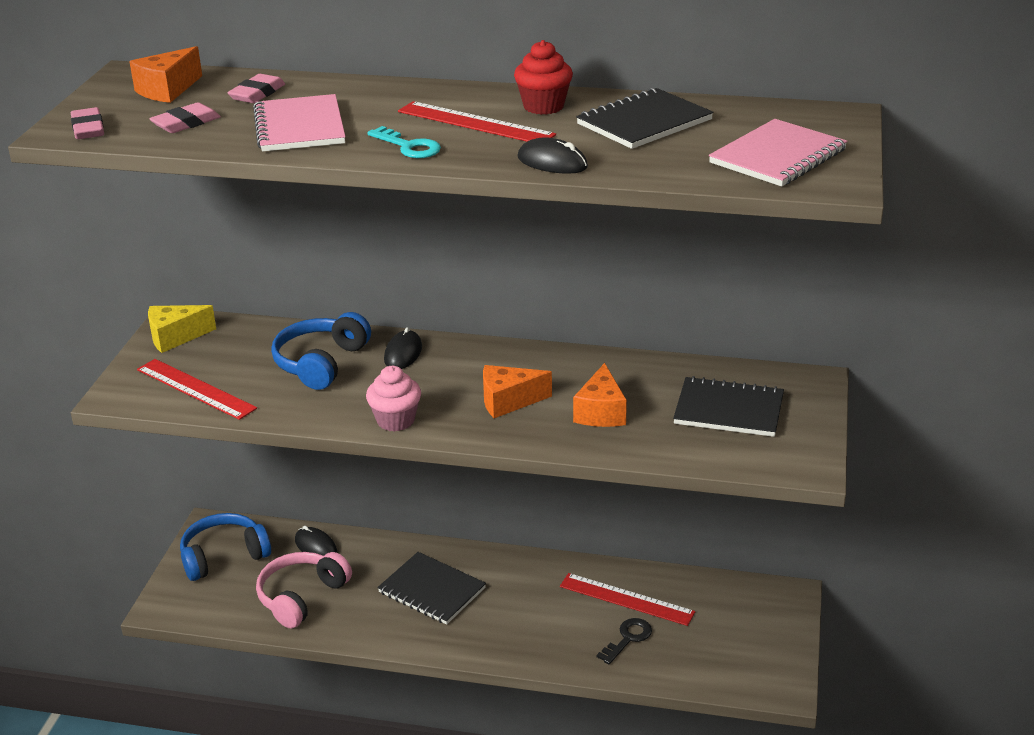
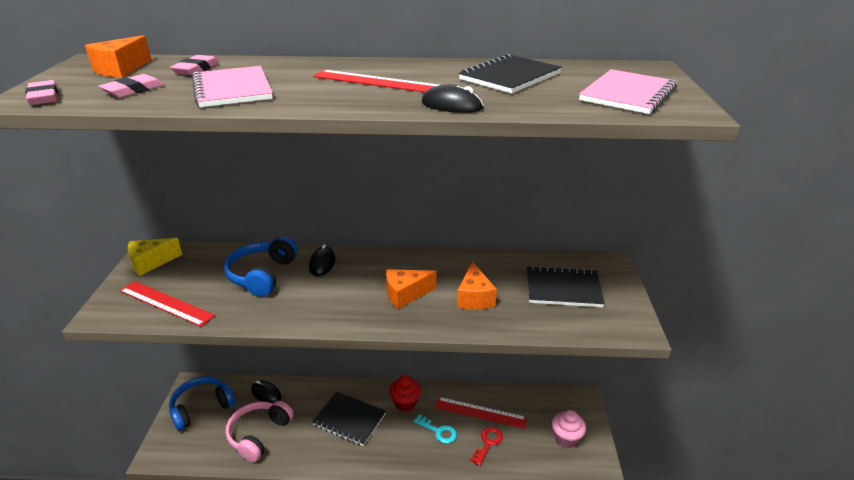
camera: 10 degrees left, 0 degrees up
(395, 420) = (324, 317): pink cupcake -> pink cupcake (566, 438)
(409, 146) = (328, 99): turquoise key -> turquoise key (438, 431)
(543, 106) = (427, 70): red cupcake -> red cupcake (405, 403)
(628, 638) = (488, 443): black key -> red key

